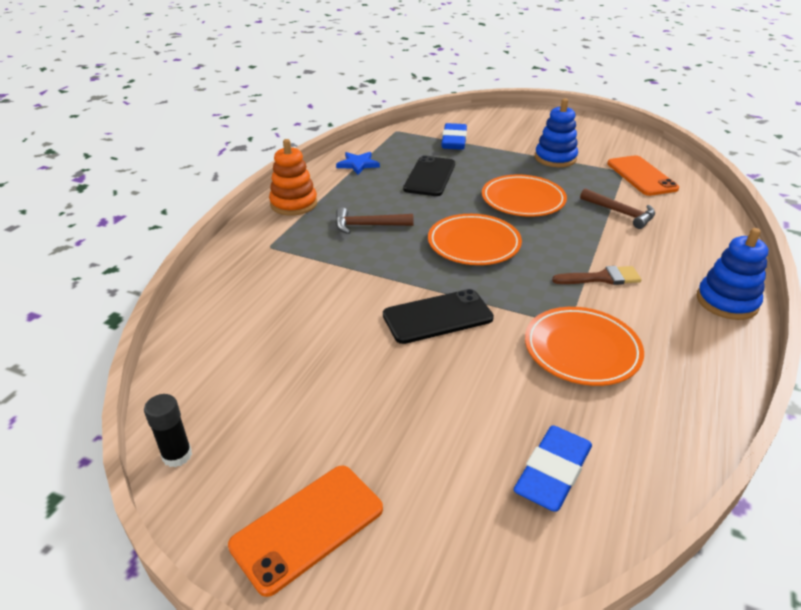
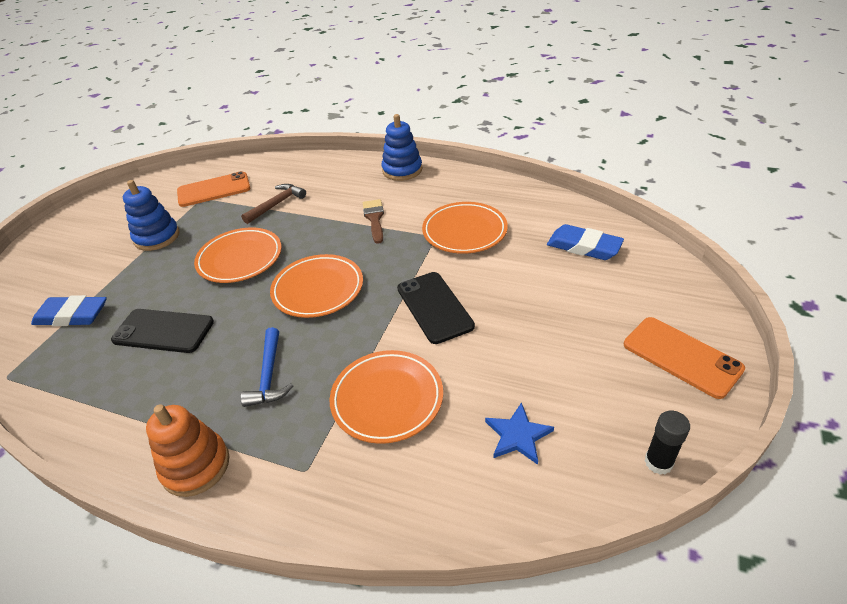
camera: 90 degrees left, 5 degrees up
(322, 284) = (387, 399): none -> orange plate
(358, 164) = (98, 408): blue star -> blue star (518, 435)
(368, 225) = (269, 375): brown hammer -> blue hammer

